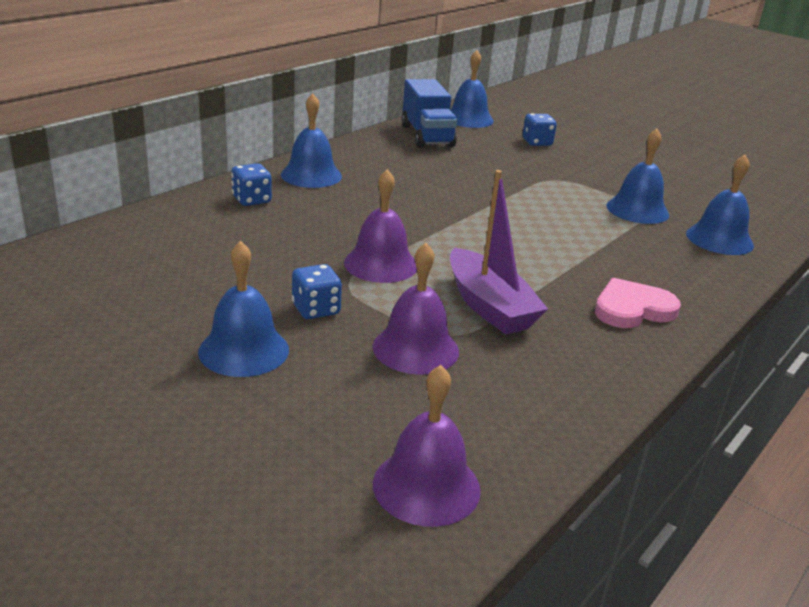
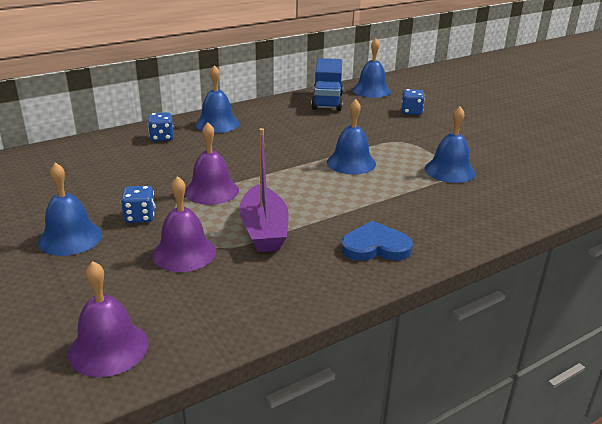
camera: 20 degrees right, 0 degrees up
(632, 309) = (375, 246): pink heart -> blue heart
(719, 239) = (501, 201): blue bell -> blue bell (351, 163)

